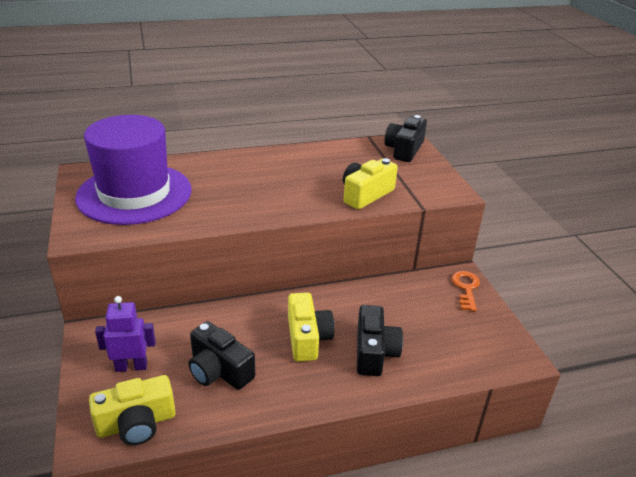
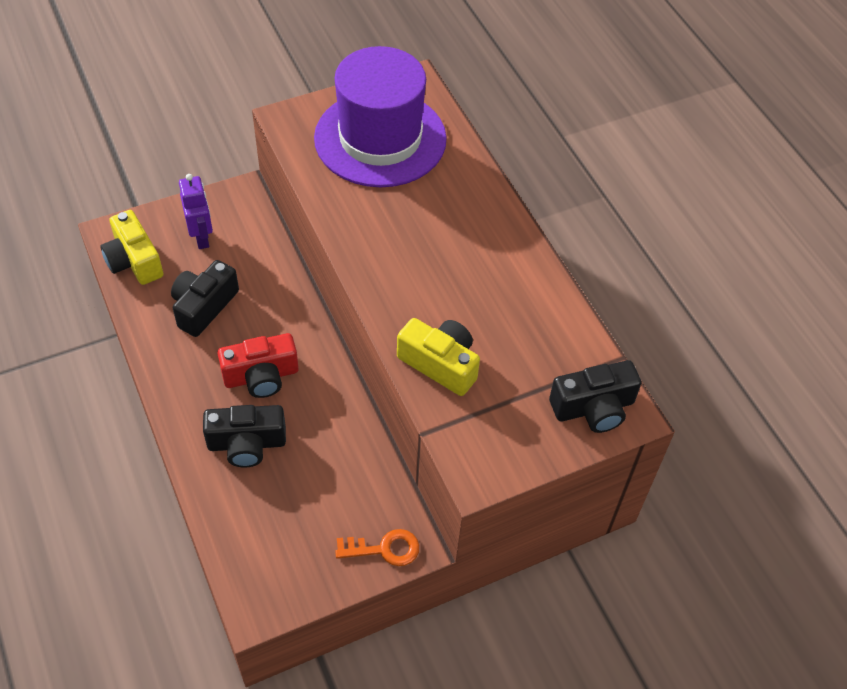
camera: 80 degrees right, 20 degrees up
(307, 338) = (261, 376): yellow camera -> red camera
(404, 149) = (593, 408): black camera -> black camera turned 150 degrees clockwise

